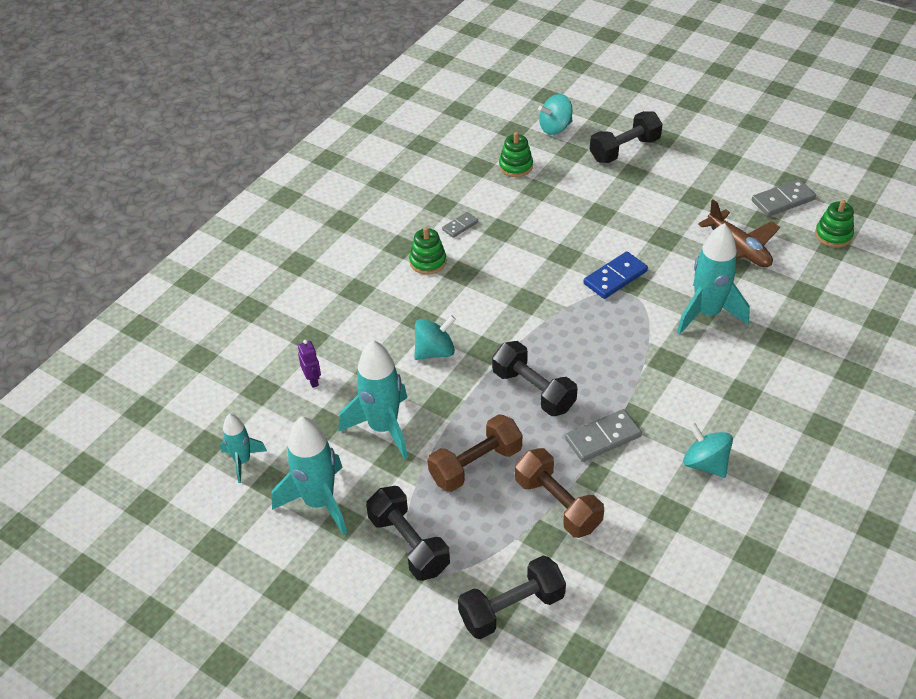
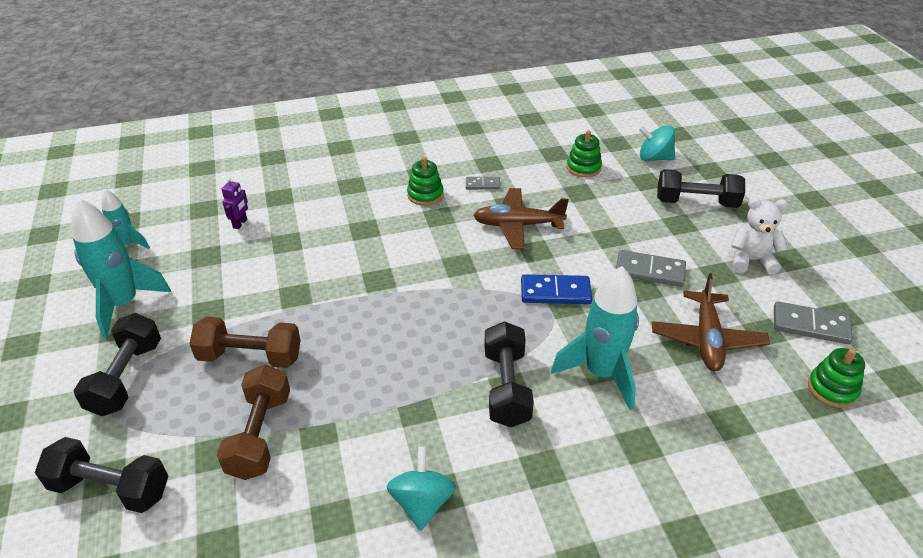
camera: 40 degrees right, 5 degrees down
(383, 428) = (233, 284): turquoise rocket -> none
(435, 351) = (342, 257): turquoise spinning top -> none
(528, 243) = (518, 225): none -> brown plane
(533, 390) = (369, 333): black dumbbell -> black dumbbell (506, 387)
(603, 438) = (368, 410): grey domino -> grey domino (649, 271)
(704, 175) = (751, 260): none -> white teddy bear

